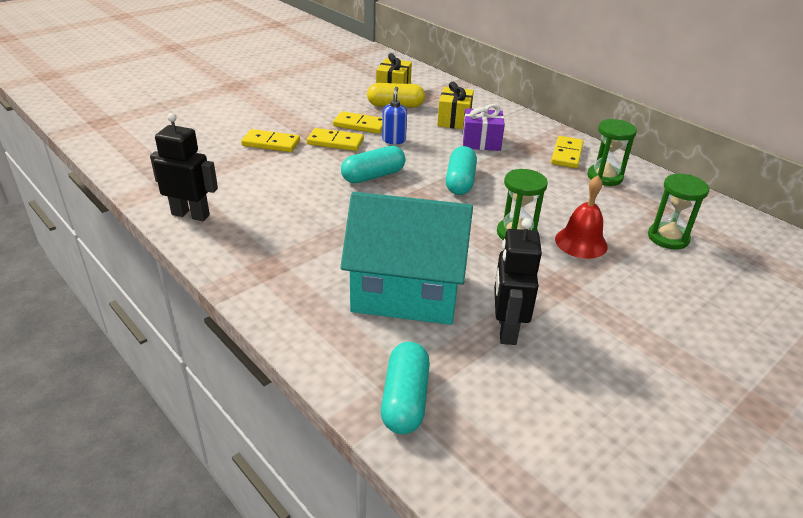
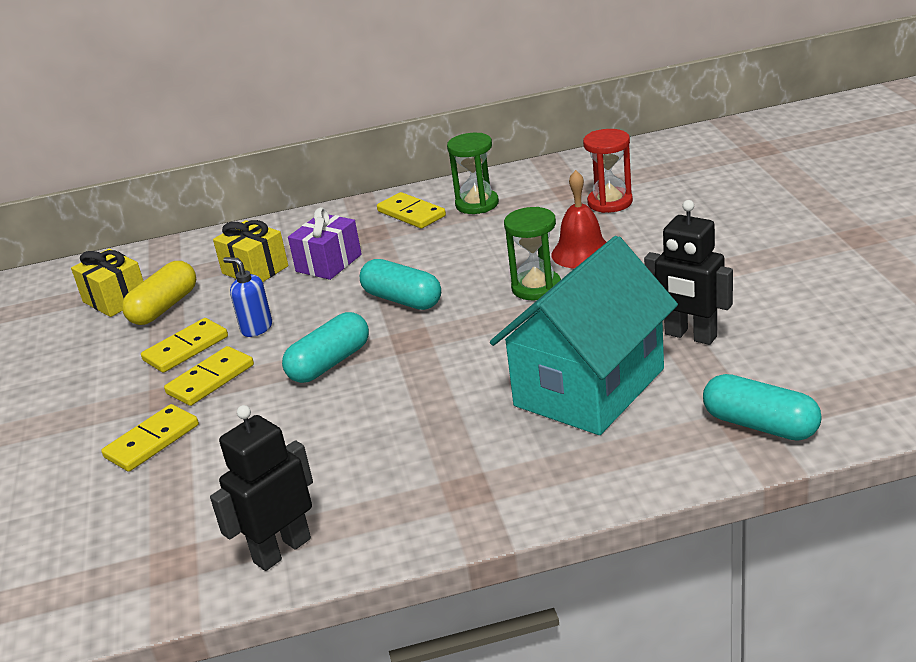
camera: 55 degrees left, 5 degrees down
(373, 176) = (330, 363): turquoise capsule -> turquoise capsule turned 45 degrees clockwise
(668, 238) = (610, 202): green hourglass -> red hourglass

